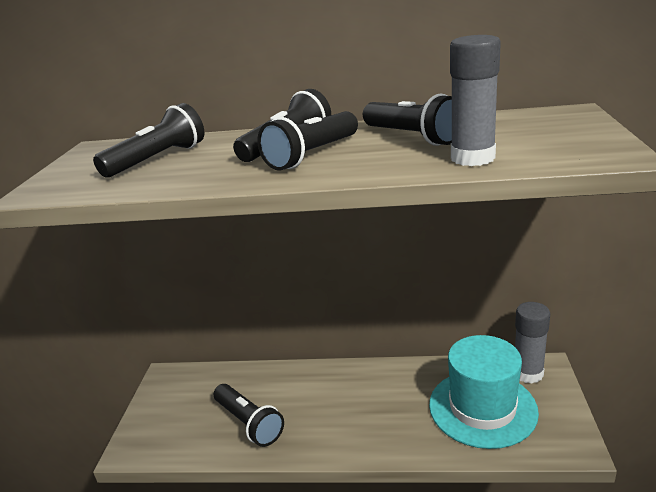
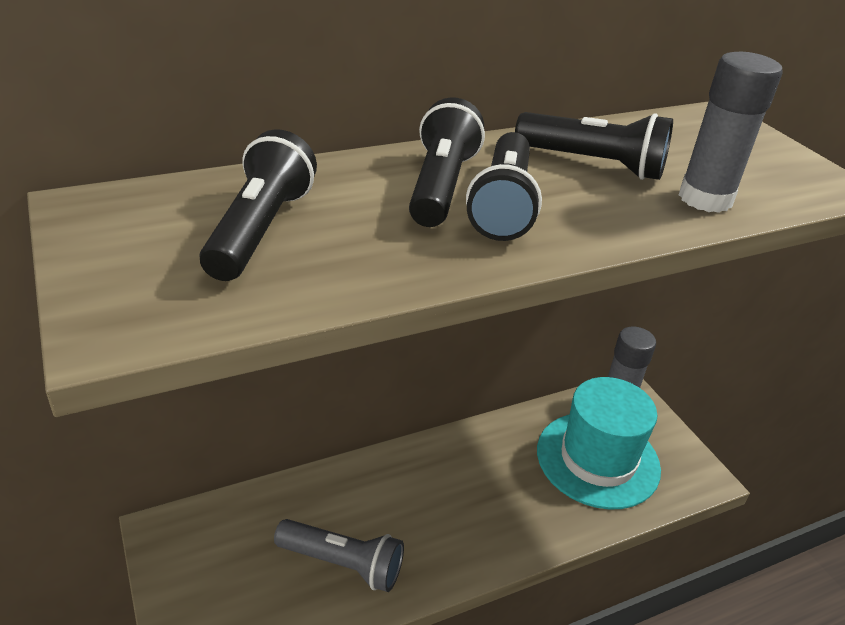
camera: 35 degrees left, 10 degrees up
(249, 423) = (343, 564): black flashlight -> grey flashlight

